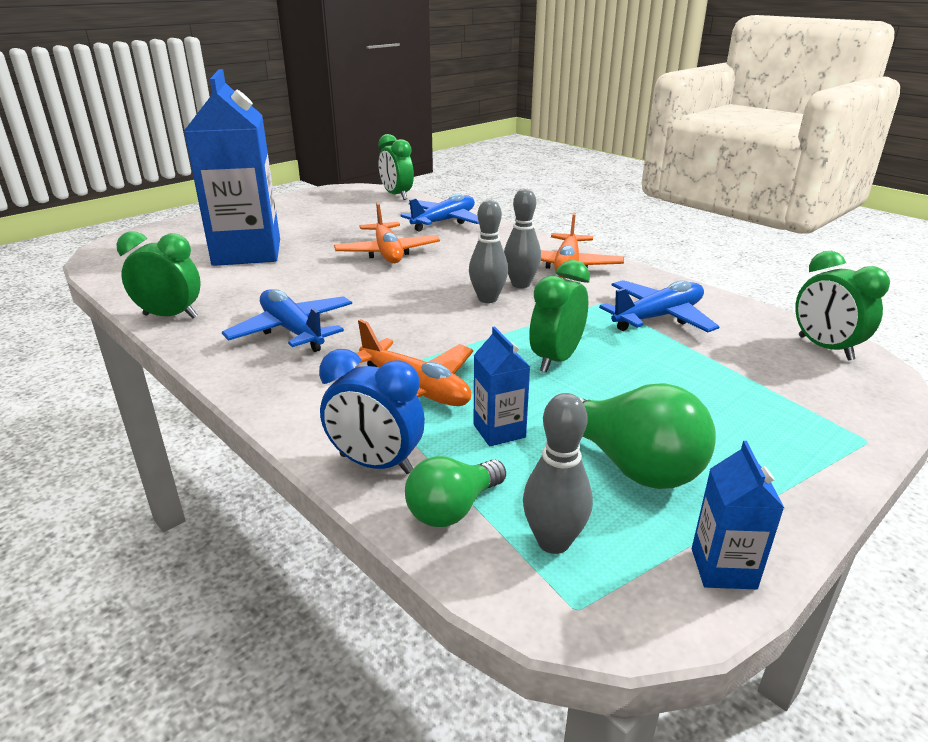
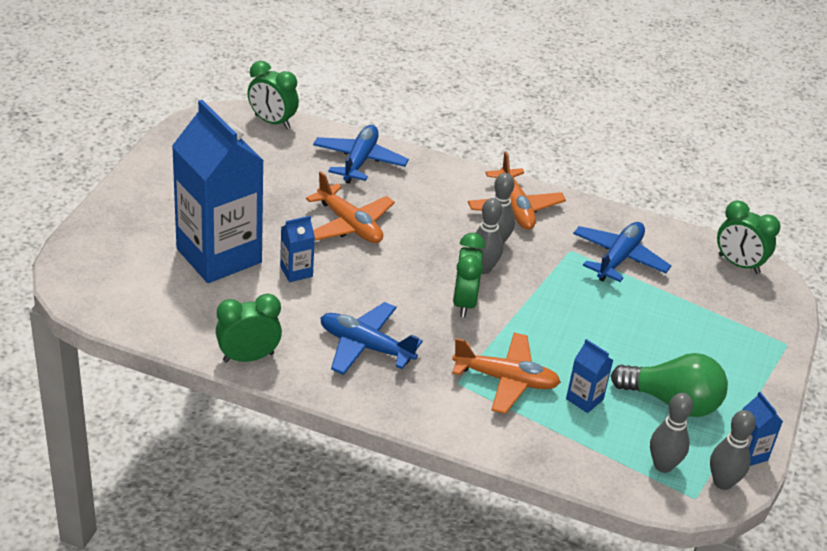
camera: 30 degrees left, 10 degrees up
(299, 271) = (296, 272): none -> blue carton
(376, 464) = (532, 446): blue clock -> none
(453, 509) = (599, 462): green light bulb -> none
(556, 359) = (577, 324): green clock -> green clock (464, 302)
(645, 599) = (722, 482): none -> grey bowling pin

